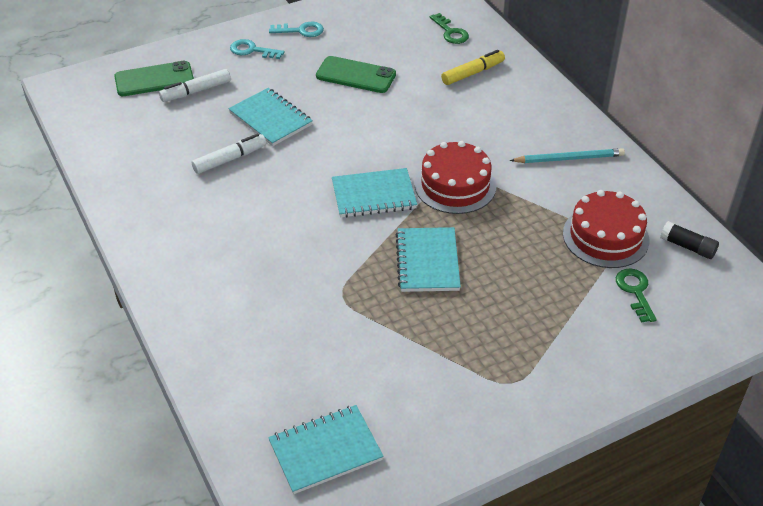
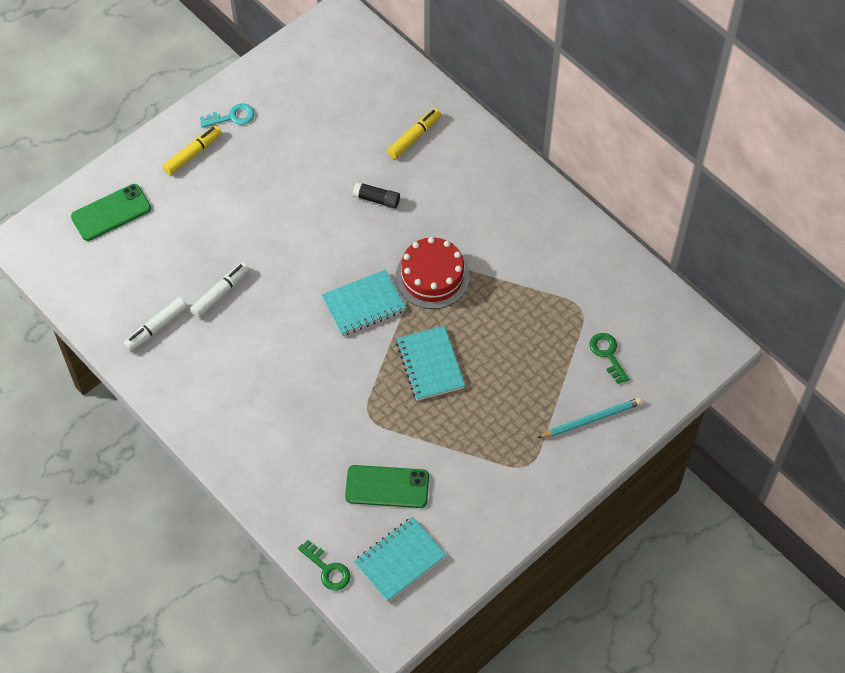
camera: 15 degrees left, 15 degrees up
(196, 91) = (158, 219): white marker -> white marker (156, 328)
(252, 50) = (193, 154): turquoise key -> yellow marker
(270, 119) = (241, 237): turquoise notebook -> none
(356, 75) = (304, 164): green phone -> green phone (387, 487)
(450, 32) = (379, 87): green key -> green key (327, 569)
(568, 158) = (525, 223): turquoise pencil -> turquoise pencil (591, 419)
(605, 236) = (573, 303): red cake -> none
(687, 247) = (643, 298): black glue stick -> black glue stick (376, 199)

